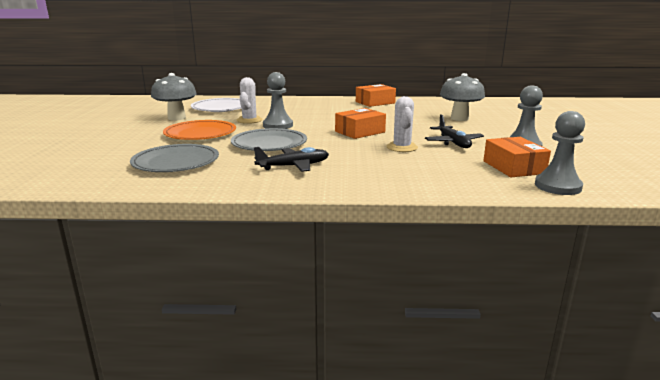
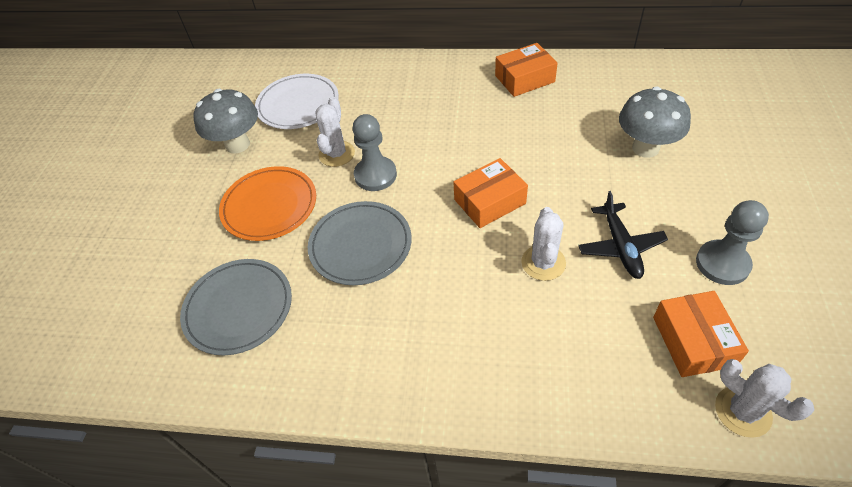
camera: 10 degrees right, 30 degrees up
(294, 166) = (389, 327): black plane -> none
(557, 186) = (743, 411): grey pawn -> white cactus

